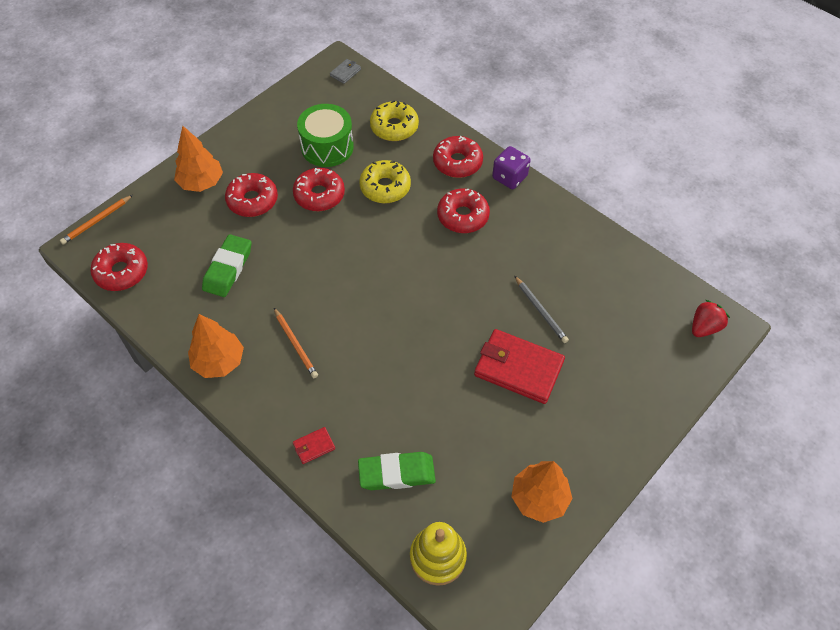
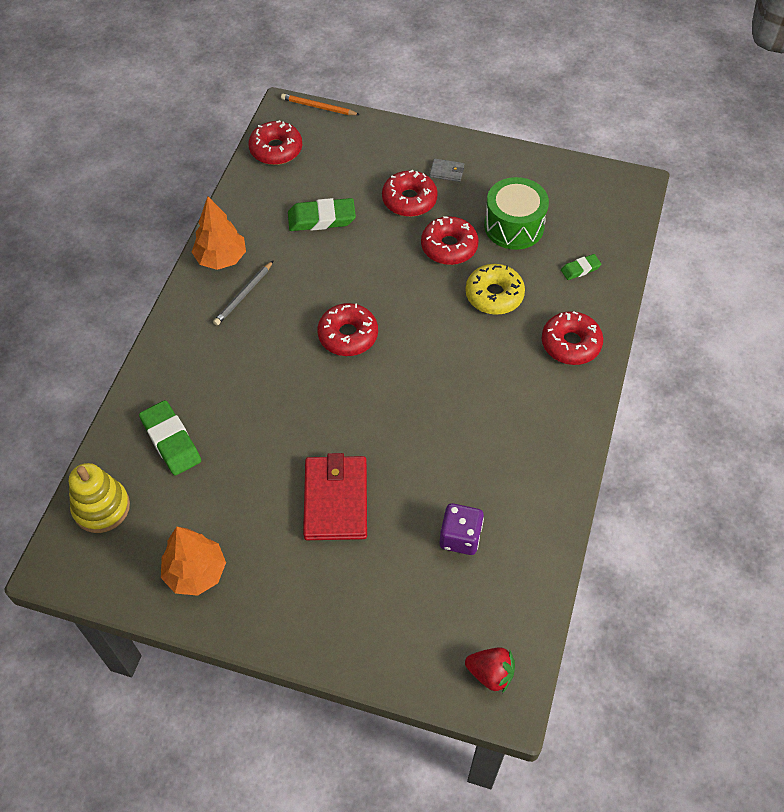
camera: 65 degrees right, 0 degrees up
(201, 183) = (405, 154): orange tree -> none
(295, 344) = (268, 305): orange pencil -> none
(314, 446) = (170, 365): red wallet -> none
(345, 72) = (625, 197): grey wallet -> grey wallet (447, 171)
(394, 127) = (580, 269): yellow donut -> green eraser
(462, 216) = (500, 377): red donut -> red donut (348, 335)
(509, 177) = (583, 400): purple dice -> purple dice (460, 537)
(540, 311) = (419, 495): grey pencil -> grey pencil (244, 295)

